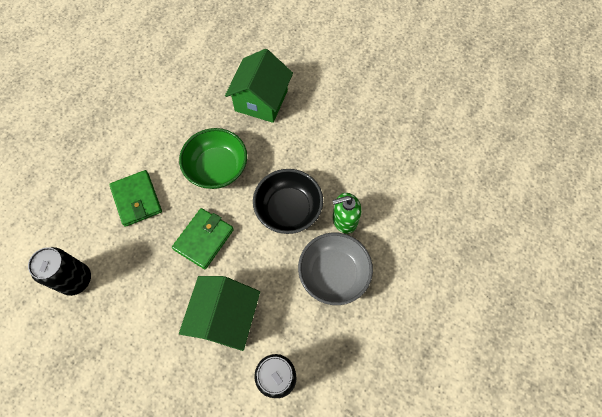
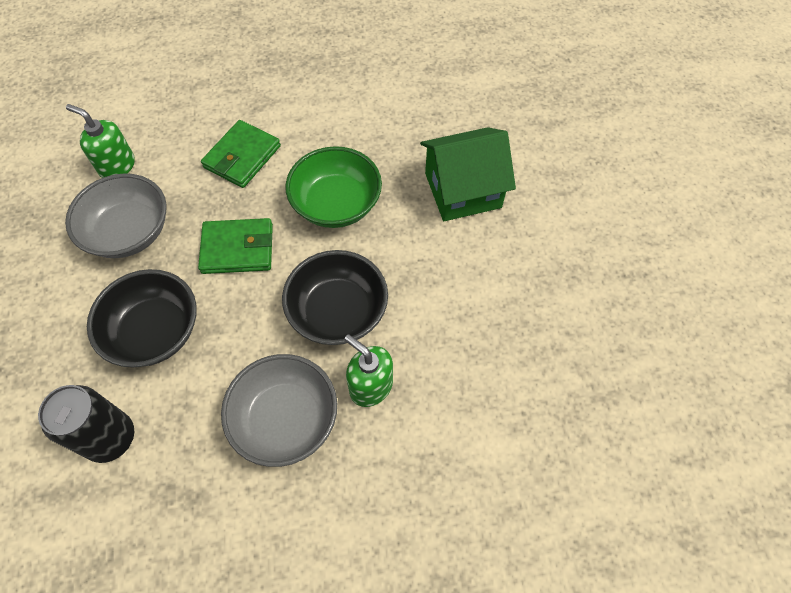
camera: 55 degrees right, 5 degrees down
(76, 279) = (117, 166): black can -> green soap dispenser
(138, 297) = (129, 232): none -> grey bowl
(225, 317) = (155, 331): green house -> black bowl

